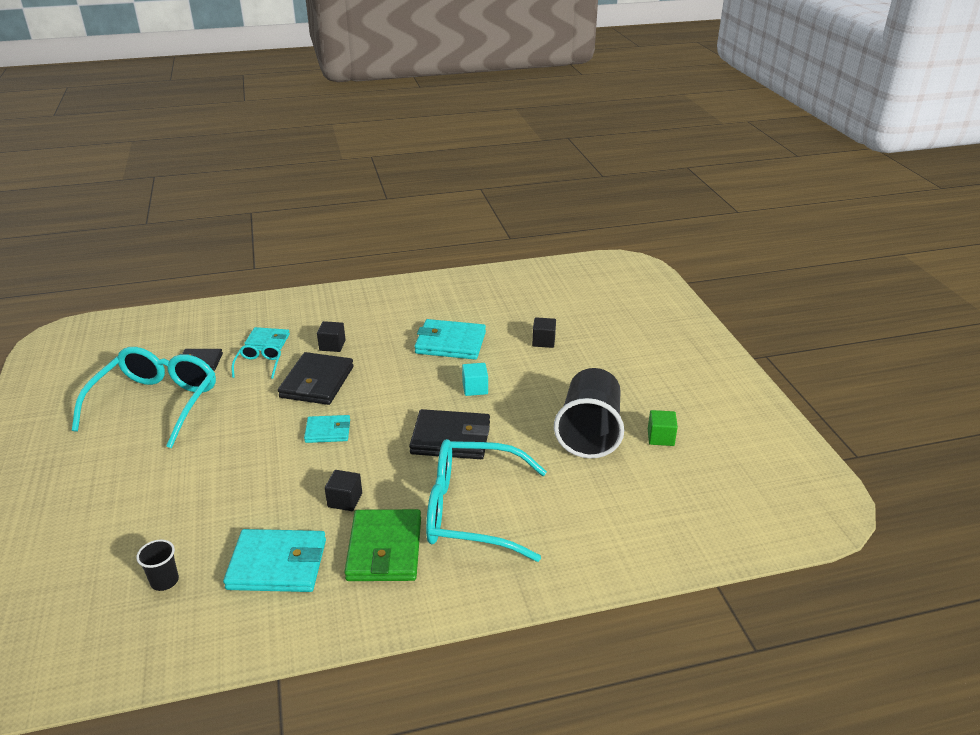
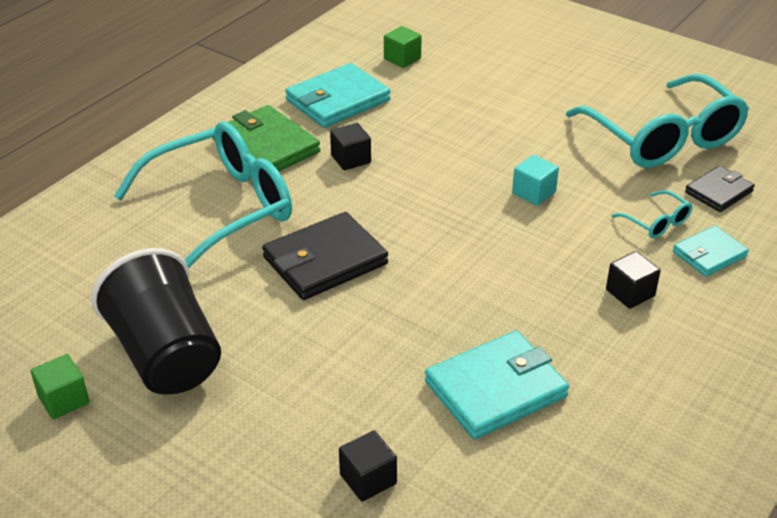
camera: 140 degrees right, 5 degrees up
(164, 581) = (402, 58): black cup -> green cube
(317, 382) = (561, 240): black wallet -> none
(328, 431) = (461, 201): turquoise wallet -> none
(475, 388) = (373, 336): turquoise cube -> turquoise cube (533, 193)

